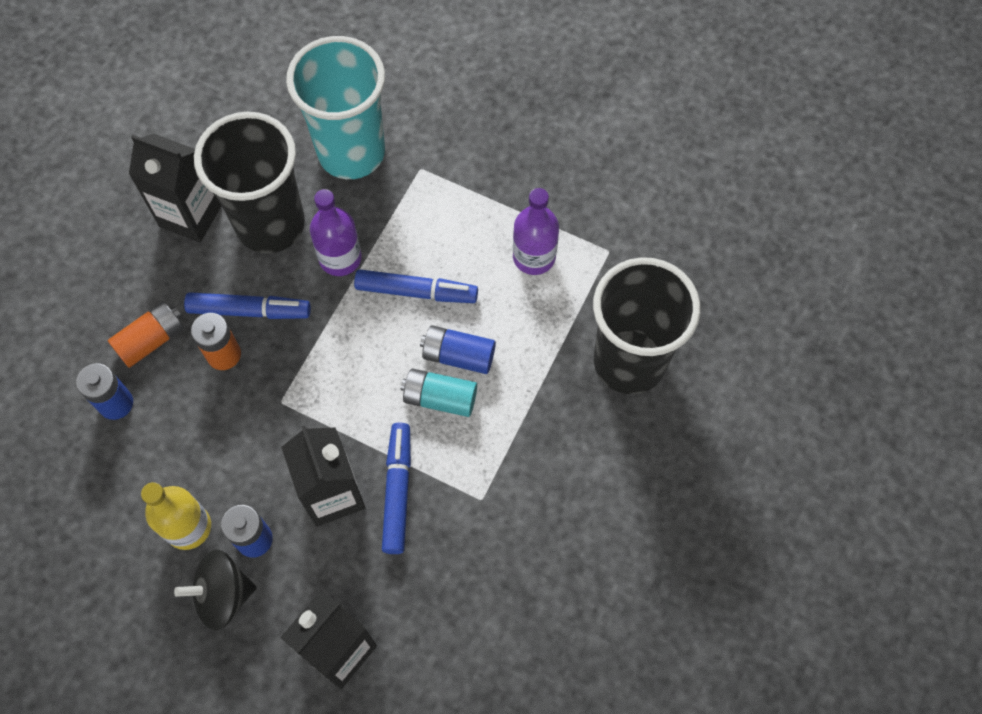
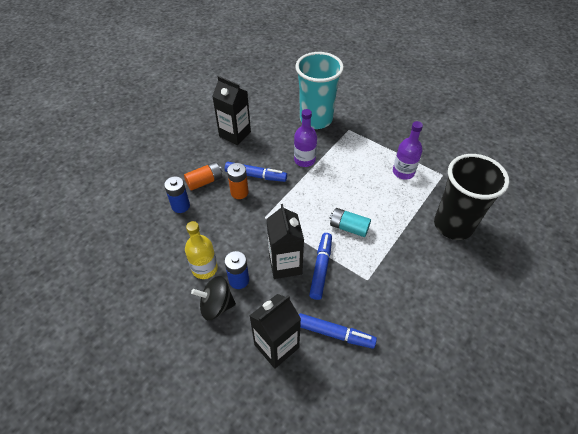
camera: 10 degrees right, 15 degrees down
(270, 224) = (272, 142): black cup -> none
(416, 291) = (341, 179): blue marker -> blue marker (335, 334)
(458, 356) = (360, 209): blue battery -> none

